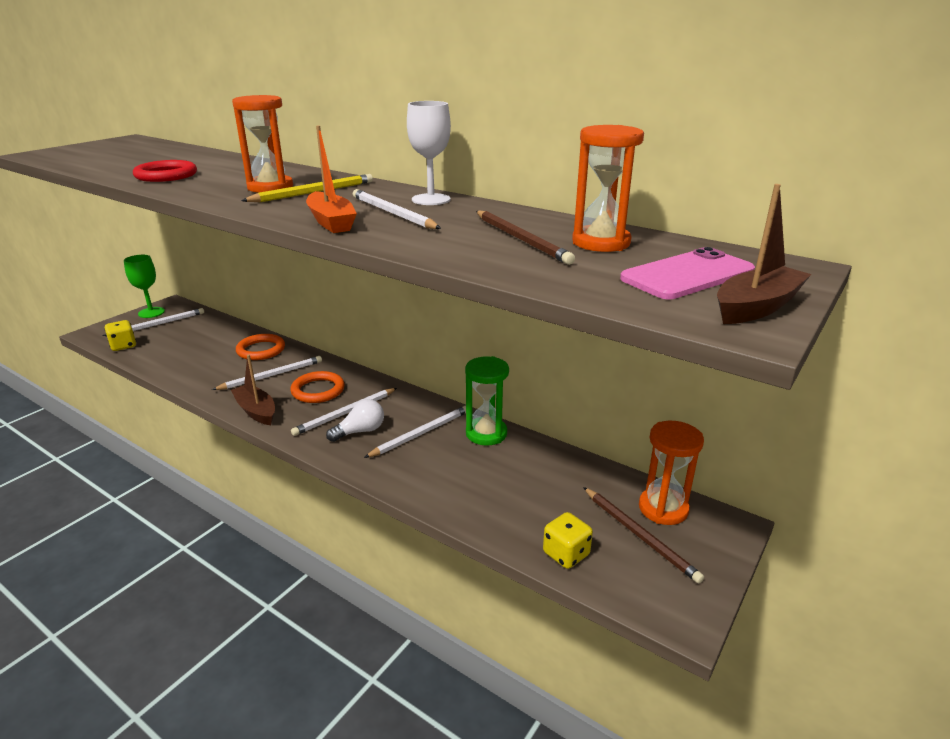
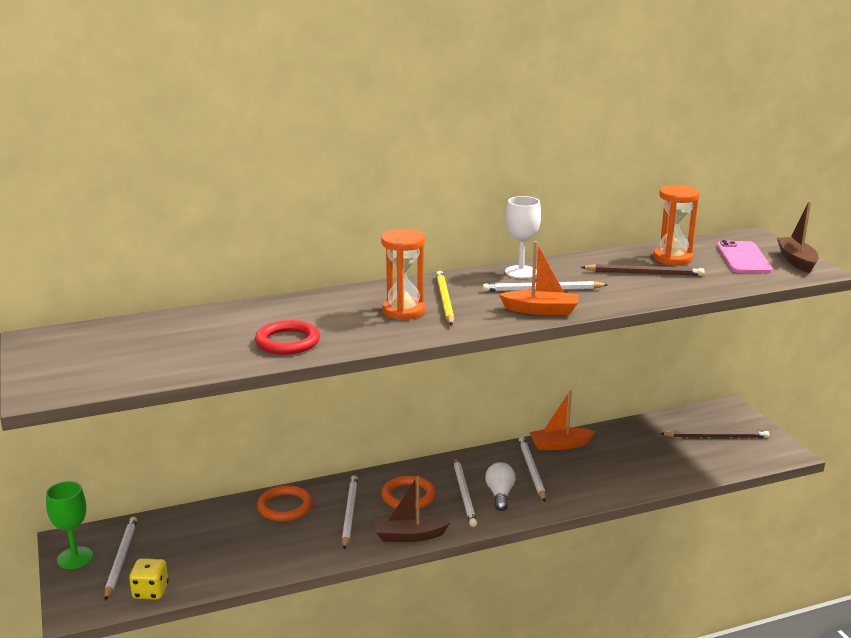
camera: 55 degrees left, 5 degrees down
(486, 433) = (559, 445): green hourglass -> orange boat
(566, 554) = (713, 465): yellow dice -> none
(663, 508) = (699, 419): orange hourglass -> none

